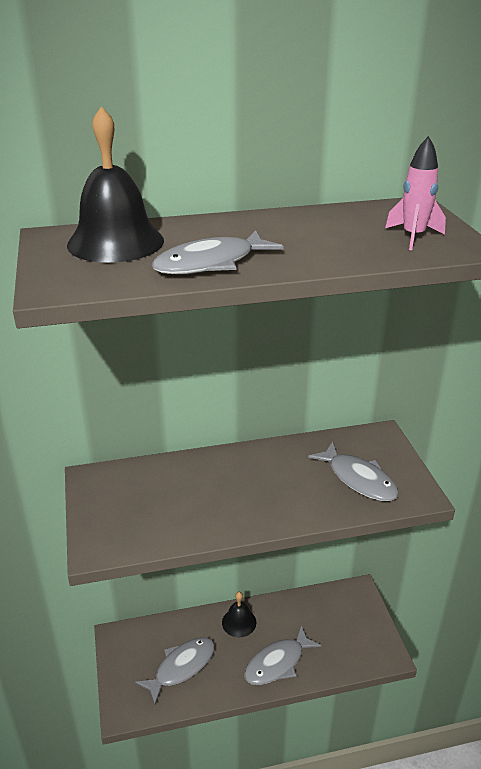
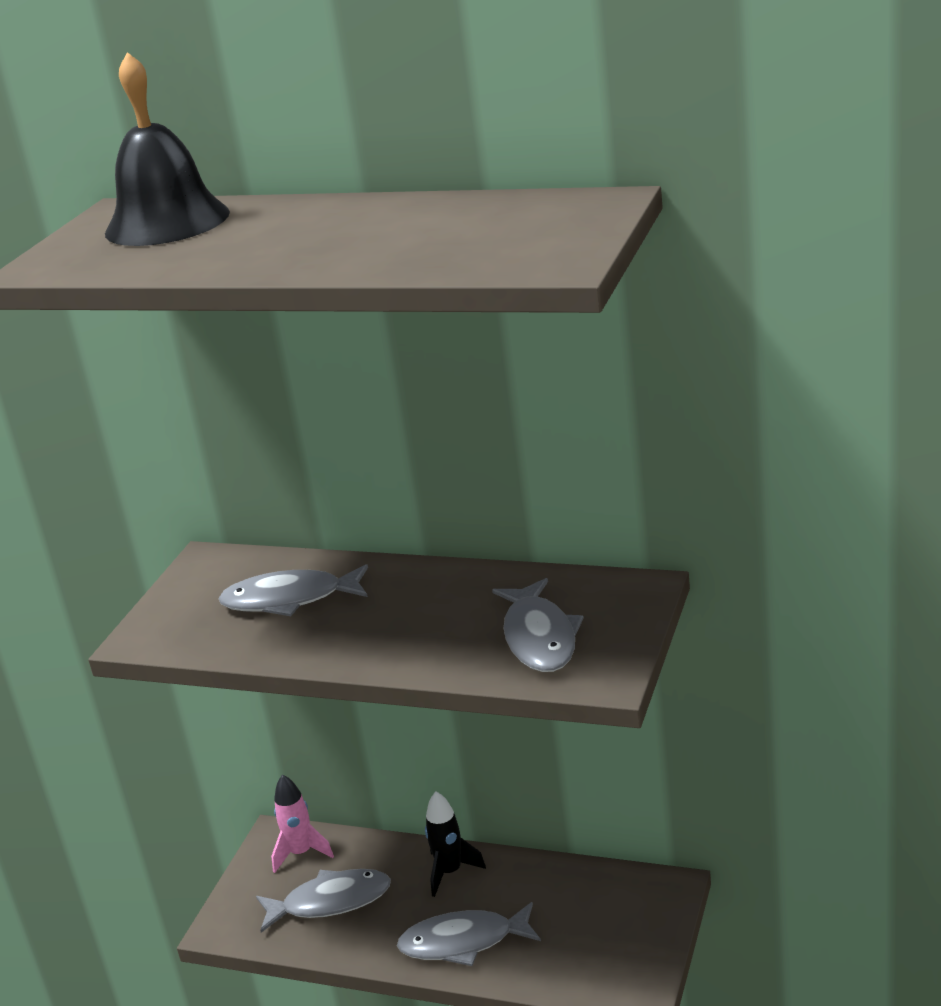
camera: 35 degrees right, 5 degrees down
(211, 263) = (224, 256): grey fish -> grey fish (290, 599)
(239, 622) = (450, 872): black bell -> black rocket
(413, 237) = (517, 244): pink rocket -> pink rocket (301, 853)

